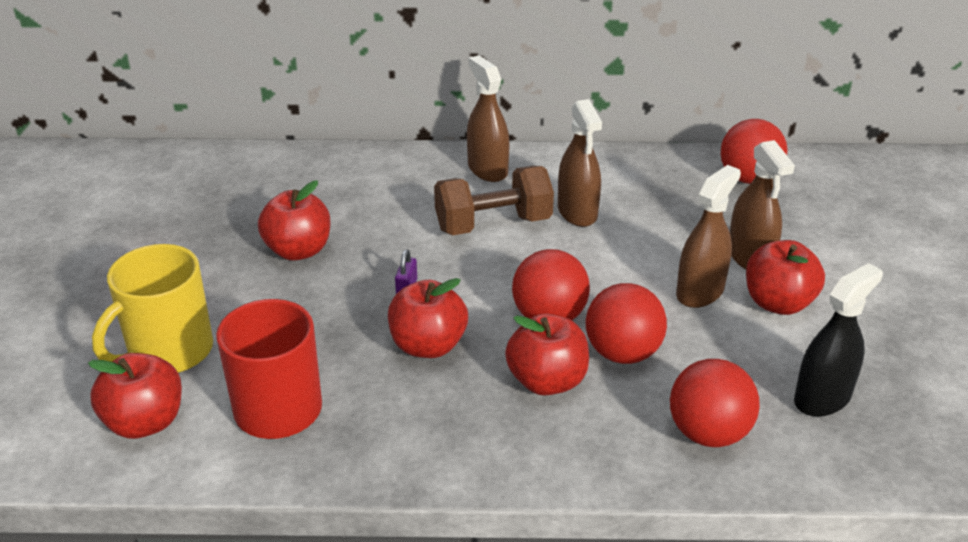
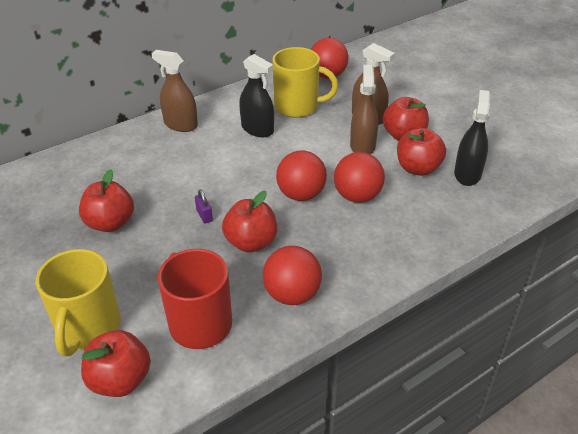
camera: 35 degrees left, 5 degrees up
(493, 224) = (217, 156): brown dumbbell -> none
(547, 381) = (335, 230): red apple -> red apple (418, 168)
(577, 212) = (257, 129): brown spray bottle -> black spray bottle
(662, 204) = (298, 106): none -> yellow mug
(708, 433) = (436, 217): red ball -> red ball (292, 294)

